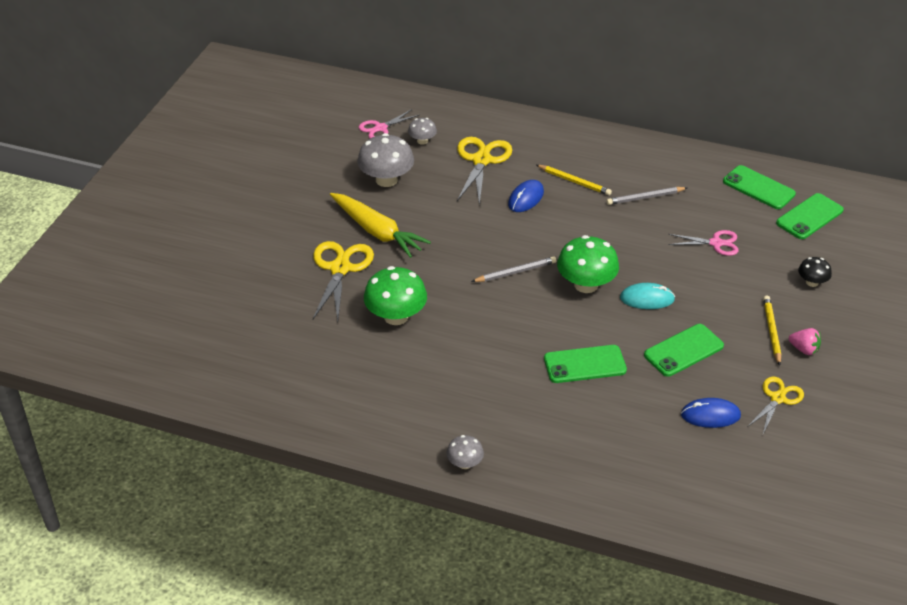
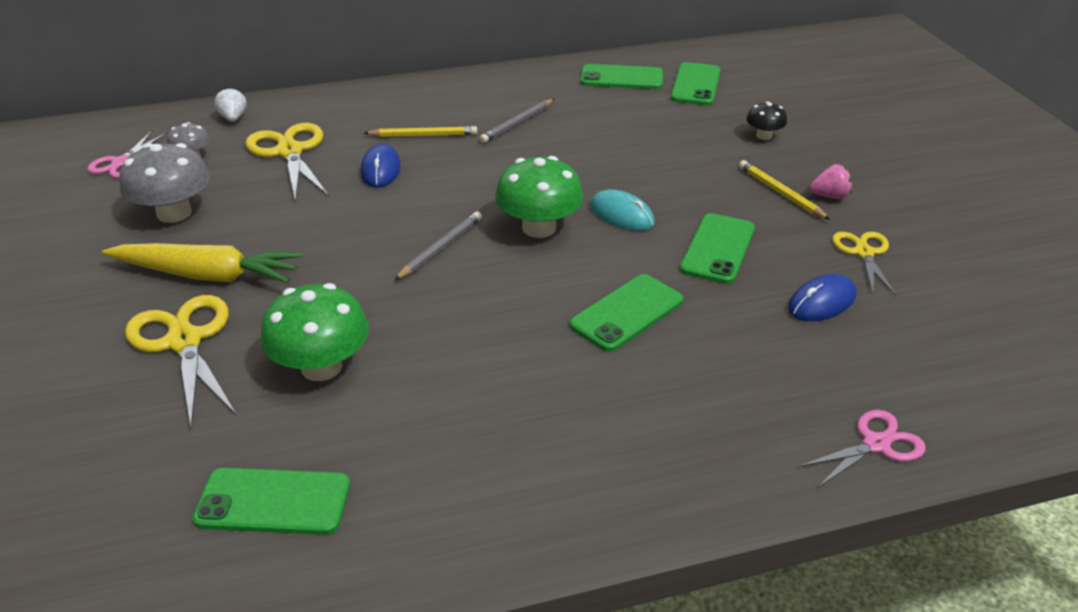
camera: 35 degrees left, 5 degrees down
(325, 376) = (273, 502): none -> green phone
(465, 463) = (600, 519): grey mushroom -> none
(467, 118) = (233, 118): none -> white strawberry
(647, 299) = (621, 214): turquoise mouse -> turquoise mouse turned 75 degrees clockwise
(716, 243) = (634, 137): pink scissors -> pink scissors (876, 444)

